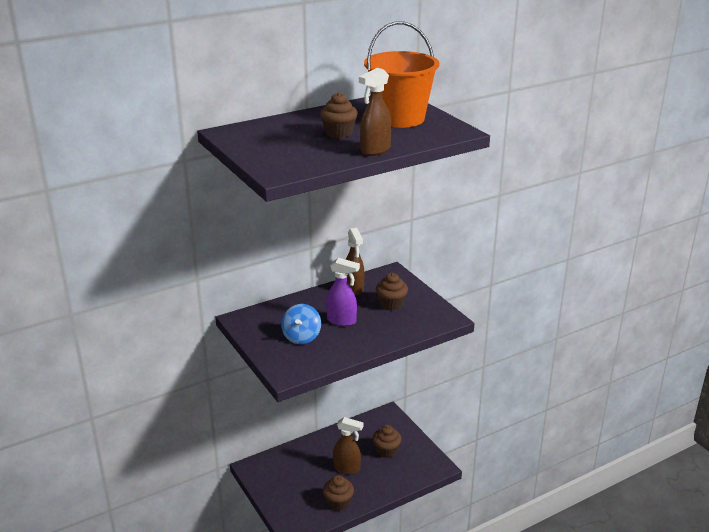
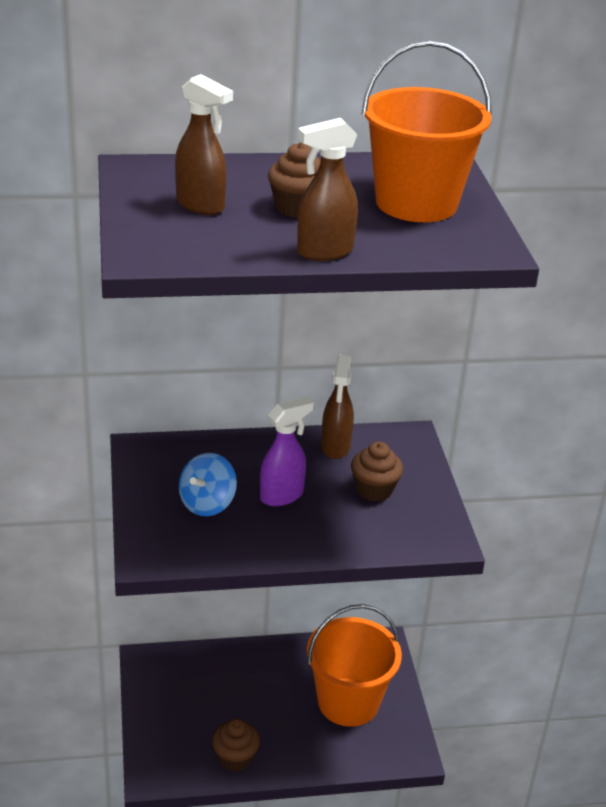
camera: 20 degrees right, 5 degrees up
(342, 321) = (282, 495): purple spray bottle -> purple spray bottle turned 75 degrees counterclockwise
(347, 468) = (276, 710): brown spray bottle -> brown spray bottle (201, 205)
(386, 451) = (348, 702): brown cupcake -> orange bucket

